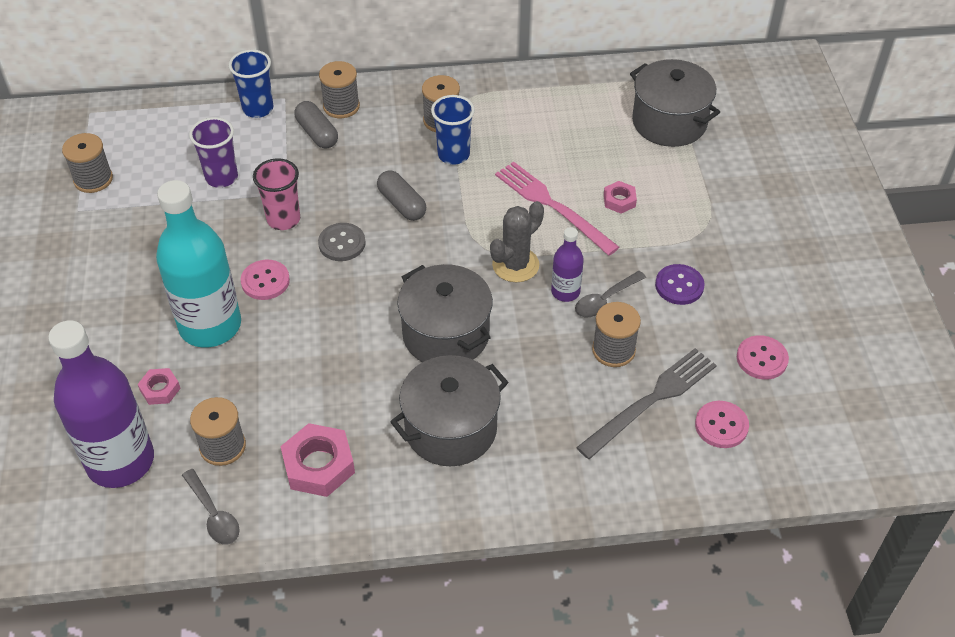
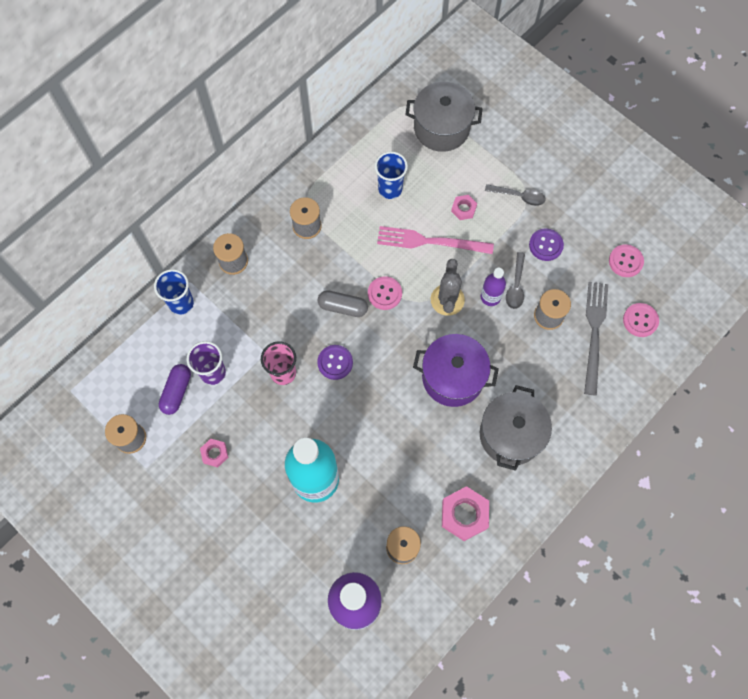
camera: 40 degrees left, 20 degrees up
(160, 389) = (330, 543): pink nut -> pink nut (214, 453)
(173, 171) = (177, 392): none -> purple capsule
(213, 514) = (439, 590): grey spoon -> grey spoon (519, 196)
(265, 281) = (316, 424): pink button -> pink button (384, 293)
(317, 133) = (239, 294): grey capsule -> none
(342, 243) = (335, 362): grey button -> purple button
(446, 334) = (453, 377): grey pot -> purple pot
(453, 155) = (339, 247): blue cup -> blue cup (390, 189)

